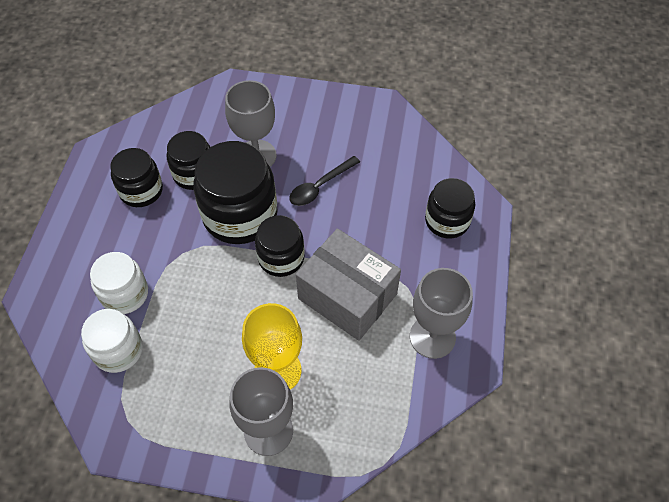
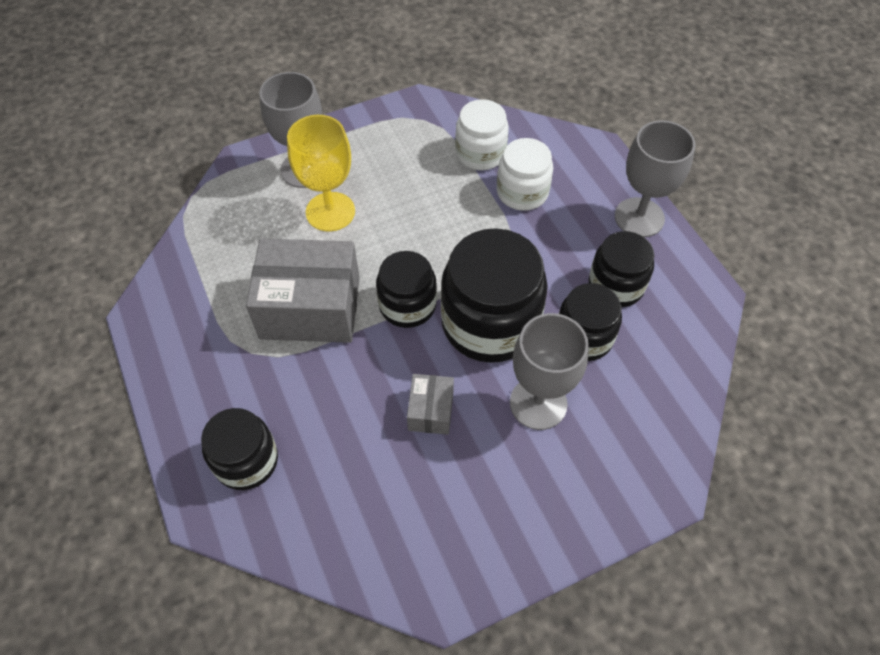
camera: 145 degrees right, 0 degrees up
(320, 186) = (431, 411): black spoon -> grey box
(432, 337) = (197, 318): grey goblet -> grey goblet (639, 217)

